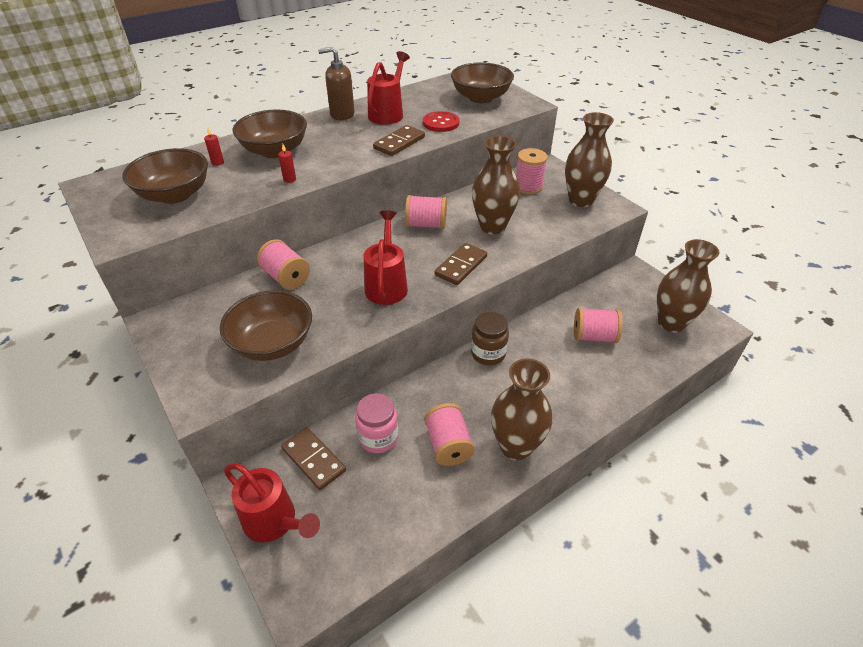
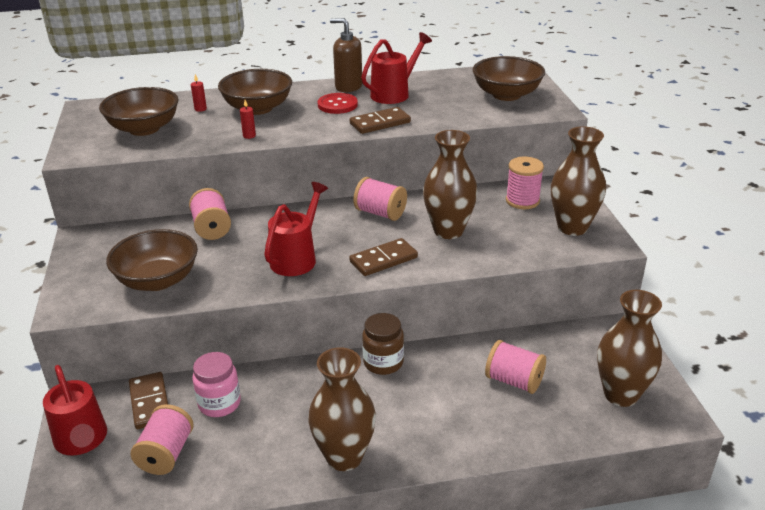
camera: 25 degrees right, 10 degrees down
(441, 123) = (440, 112): red button -> red button (337, 105)
(448, 445) = (279, 432): pink spool -> pink spool (166, 454)

